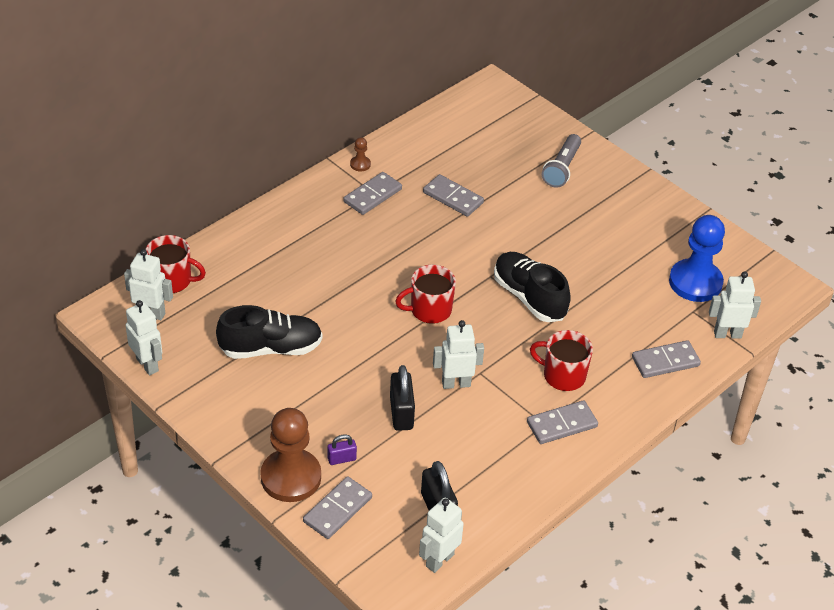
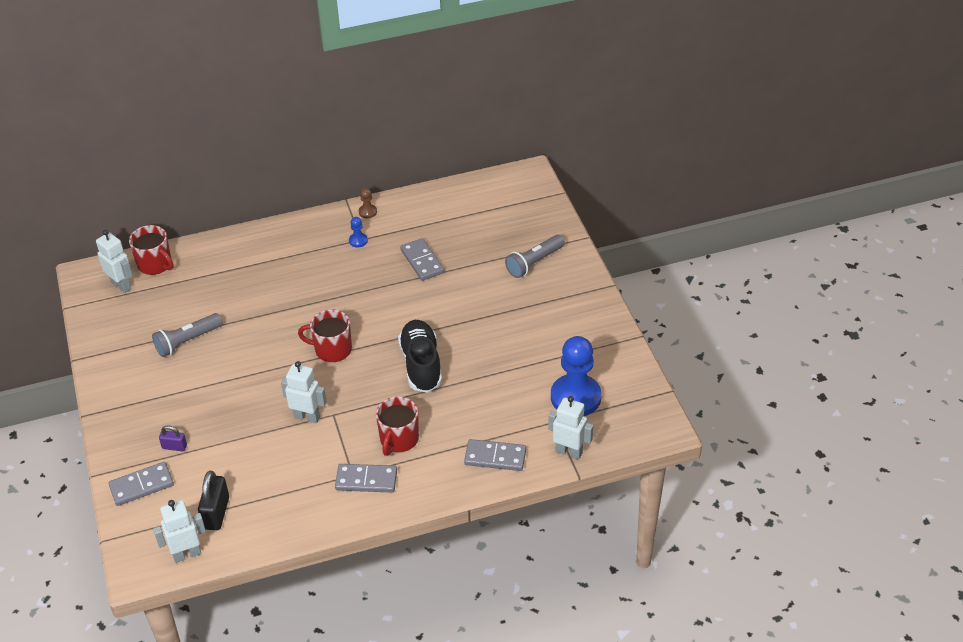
camera: 30 degrees right, 0 degrees up
(147, 364) = (90, 324): white robot -> none
(271, 348) = (187, 341): black shoe -> grey flashlight
(291, 477) = (127, 448): brown pawn -> none
(372, 195) = (358, 241): grey domino -> blue pawn
(401, 413) = (246, 426): black padlock -> none
(562, 375) = (398, 439): red mug -> red mug turned 120 degrees counterclockwise

